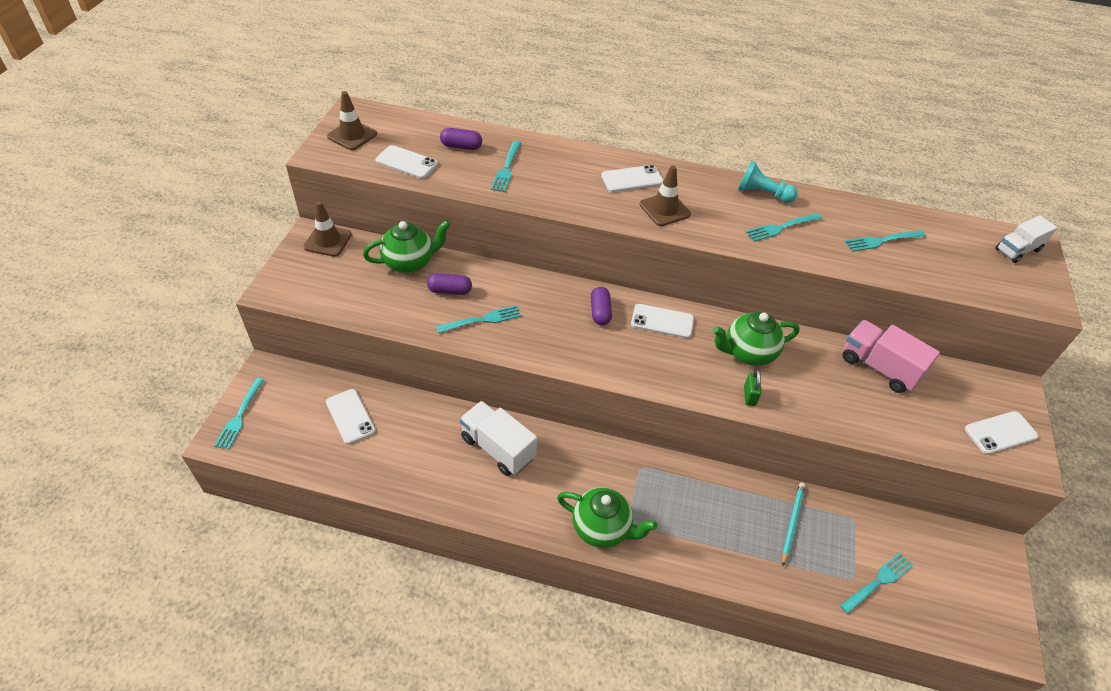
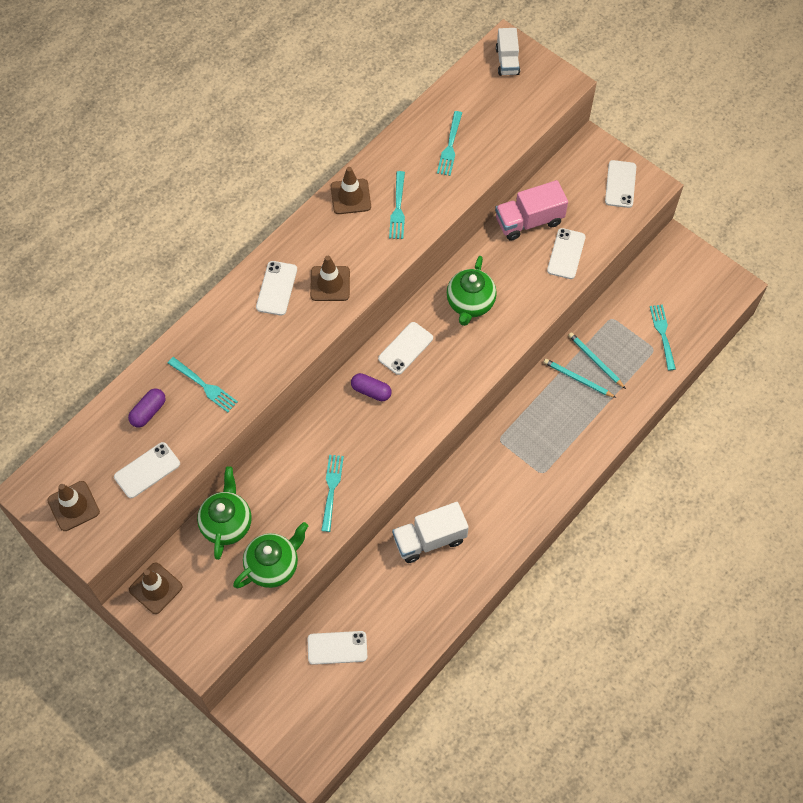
camera: 60 degrees left, 15 degrees up
(240, 416) = (289, 744): turquoise fork -> none
(450, 291) = (282, 502): purple capsule -> none
(602, 528) = (538, 495): green teapot -> green teapot (273, 566)
(749, 396) = (510, 328): green padlock -> none
(758, 513) = (577, 379): none -> turquoise pencil
(762, 194) = (350, 196): turquoise pawn -> brown traffic cone
(873, 413) = (566, 254): none -> white phone

